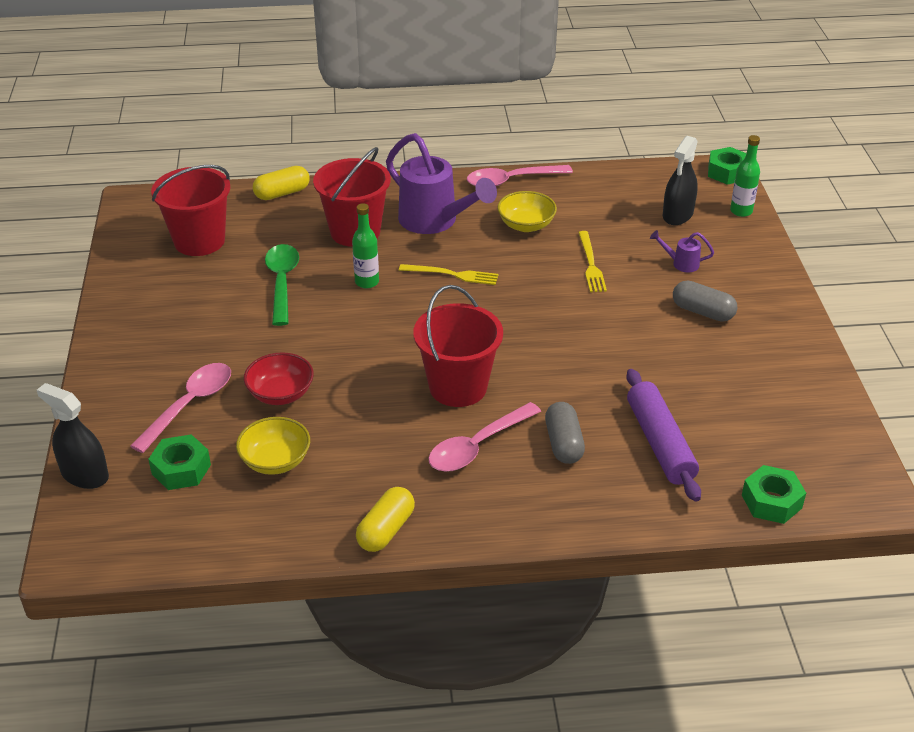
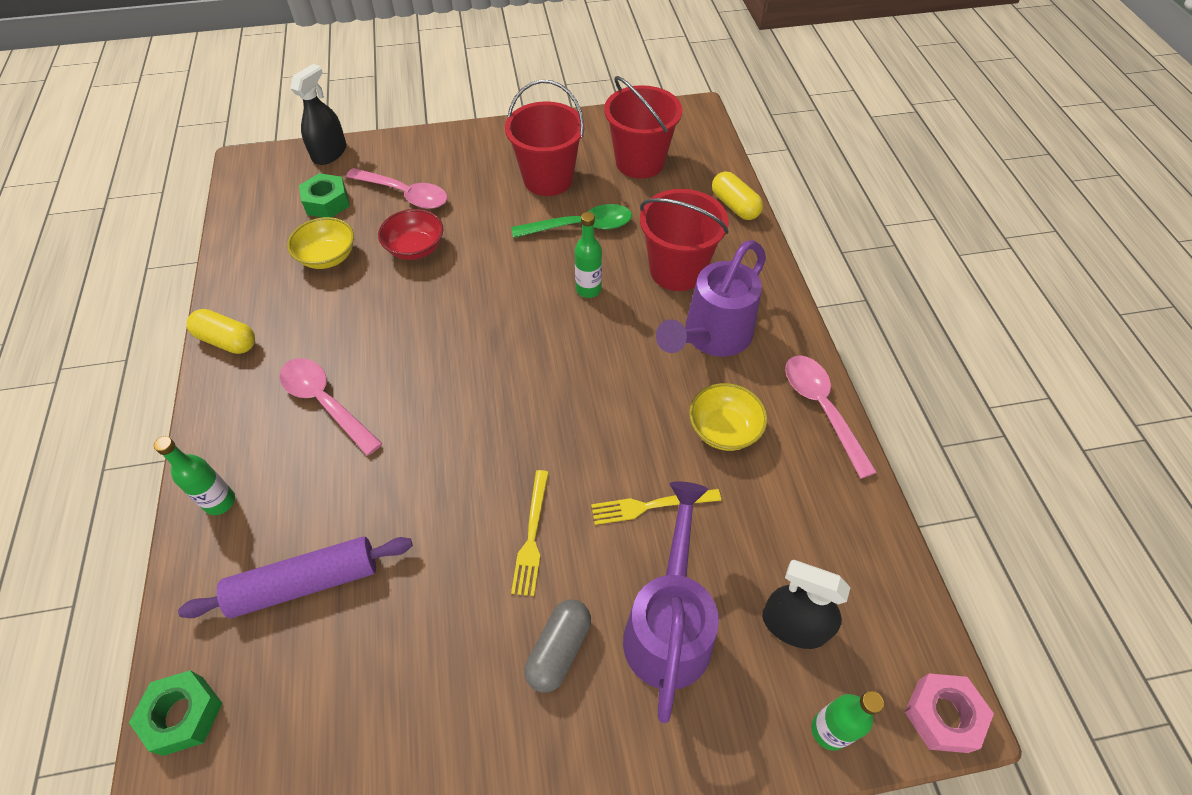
camera: 85 degrees right, 15 degrees up
(452, 275) = (610, 361): yellow fork -> yellow fork (532, 536)
(458, 387) = (417, 380): red bucket -> red bucket (548, 179)
(563, 443) = (318, 481): grey capsule -> none
(584, 507) = (220, 502): none -> green bottle
(680, 263) = (669, 624): purple watering can -> purple watering can, size x2.34
(727, 172) = (942, 715): green nut -> pink nut

